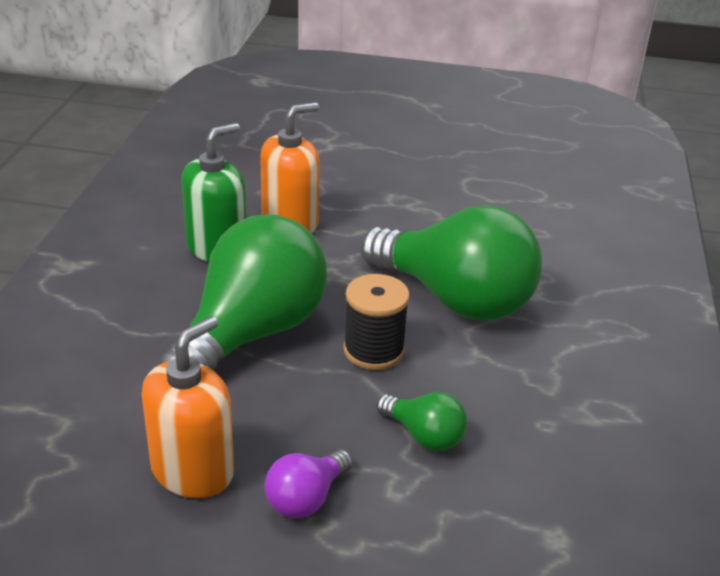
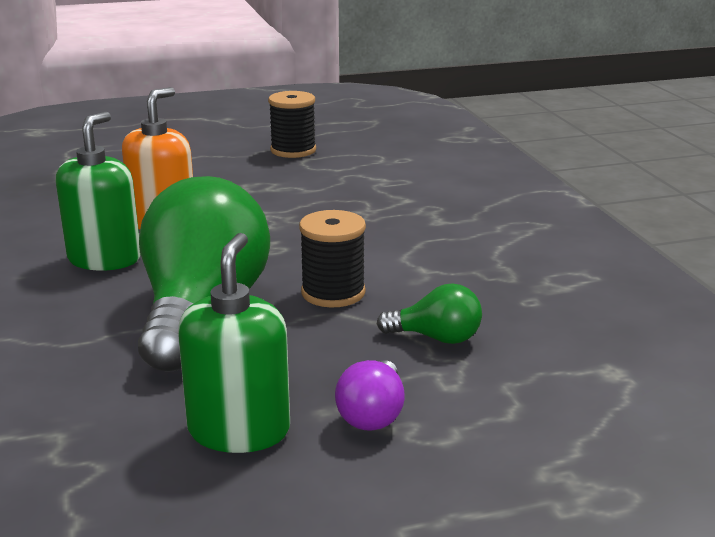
camera: 25 degrees left, 10 degrees down
(193, 470) = (239, 430): orange soap dispenser -> green soap dispenser
(455, 299) = (372, 240): green light bulb -> none
(466, 163) = (293, 150): none -> black spool

